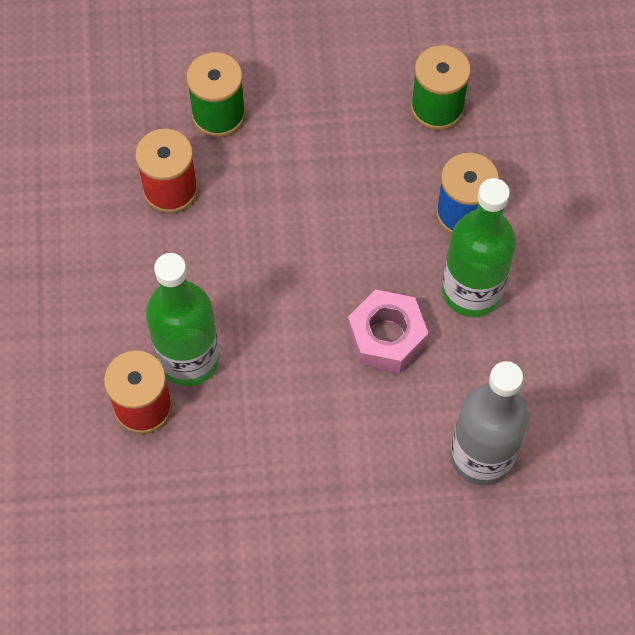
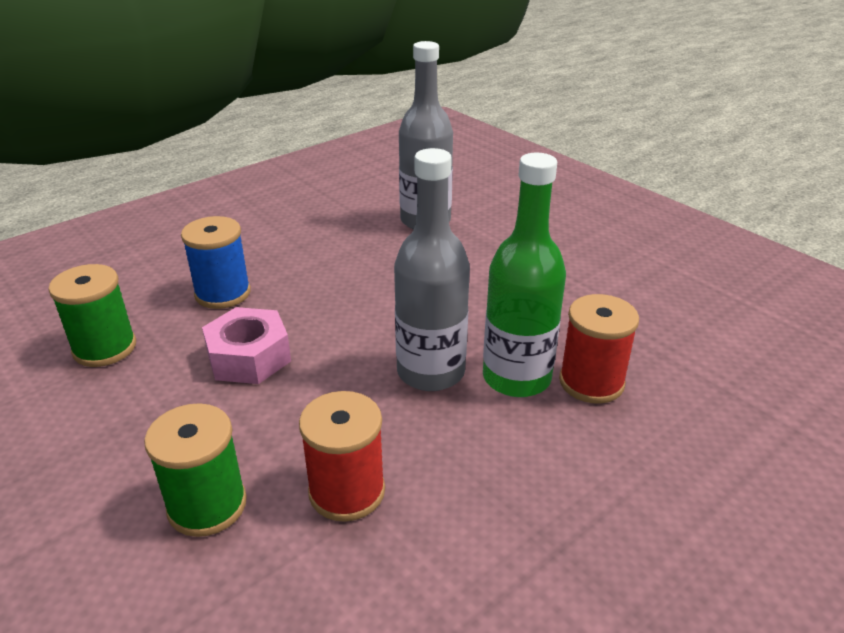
camera: 125 degrees left, 30 degrees down
(241, 305) = (430, 372): none -> grey bottle
(386, 337) = (377, 286): pink nut -> pink nut (249, 357)
(471, 291) = (297, 265): green bottle -> none

